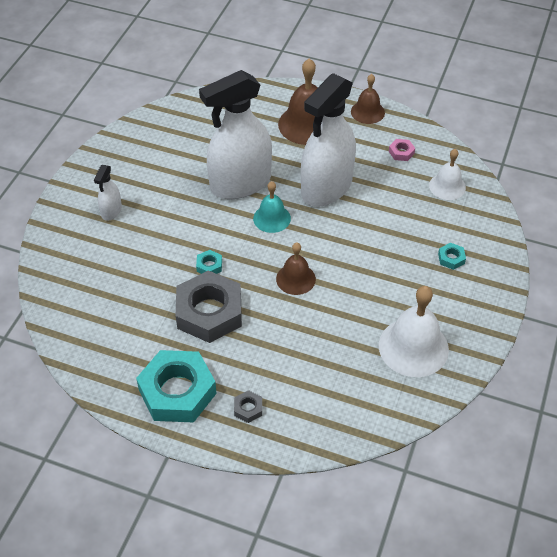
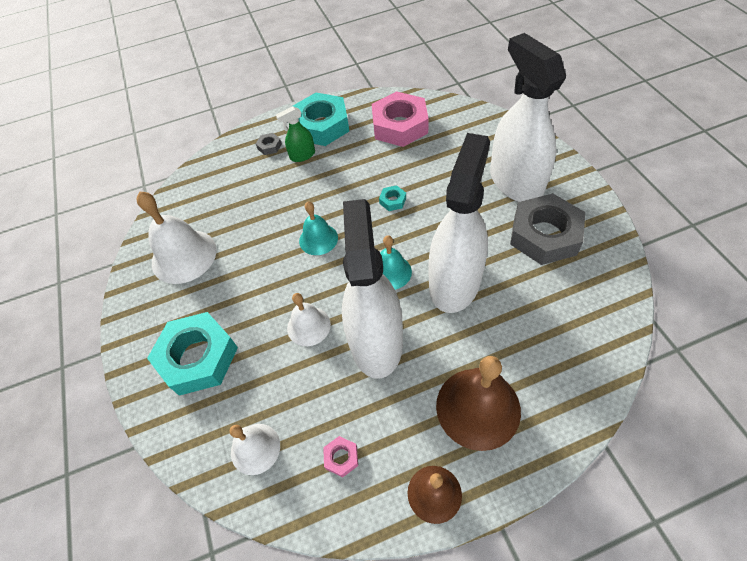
camera: 145 degrees right, 5 degrees up
(111, 211) = (515, 182): white spray bottle -> white spray bottle, size x2.29
(116, 329) = (400, 126): none -> pink nut
(209, 312) = (354, 174): grey nut -> grey nut (544, 235)
(230, 370) = (302, 155): none -> green spray bottle
(295, 279) = (318, 239): brown bell -> turquoise bell
(360, 225) = (308, 326): none -> white bell
(451, 258) = (198, 357): turquoise nut -> turquoise nut, size x2.47

